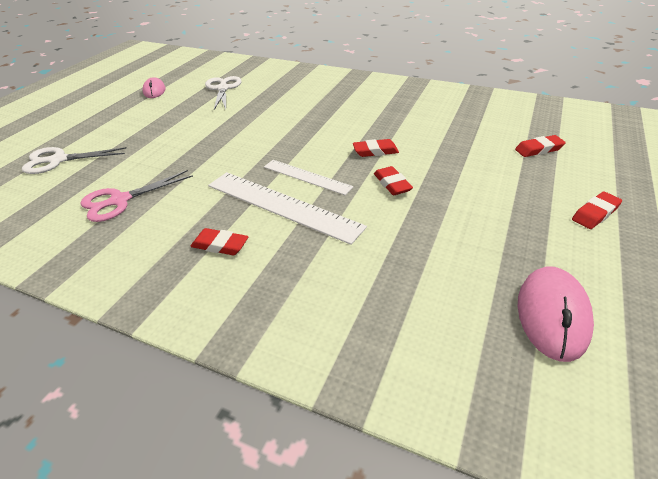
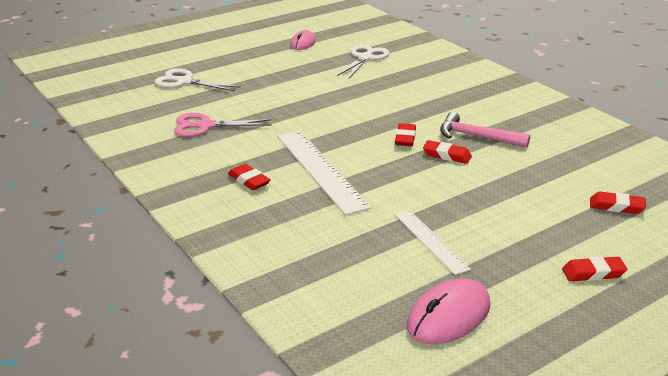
camera: 30 degrees right, 10 degrees down
(307, 177) = (362, 156): white ruler -> white ruler (430, 241)
(380, 127) = (477, 137): none -> pink hammer
(392, 184) = (430, 186): red eraser -> red eraser (405, 138)

